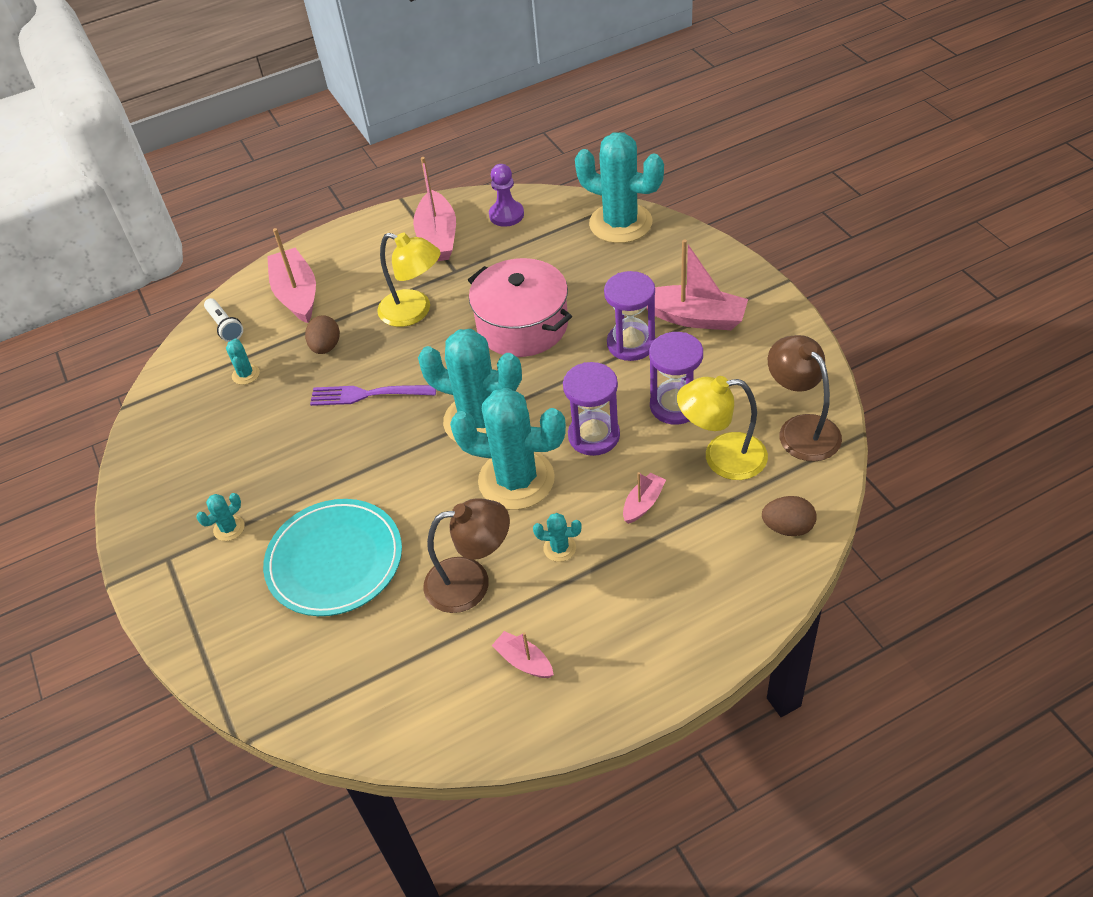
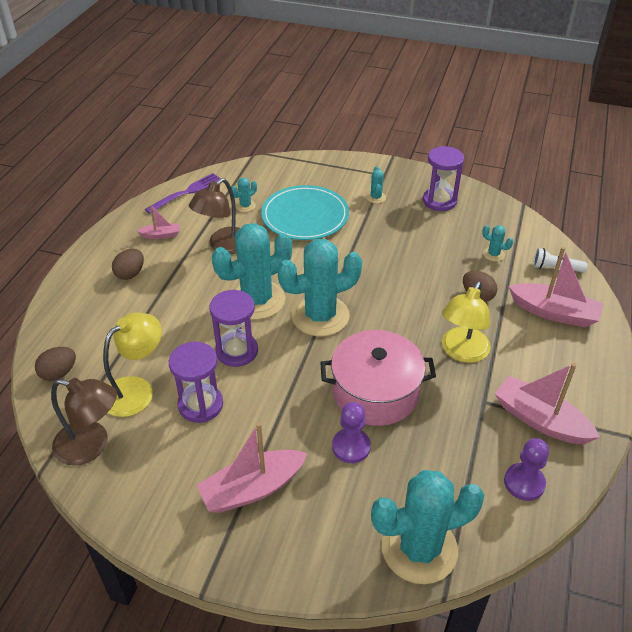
camera: 130 degrees right, 5 degrees down
(368, 394) = (407, 288): purple fork -> purple fork (187, 192)
(414, 312) = (462, 352): yellow lamp -> yellow lamp turned 45 degrees counterclockwise
(559, 548) = (193, 284): turquoise cactus -> turquoise cactus (245, 206)
(590, 301) = (351, 447): none -> purple pawn
(614, 618) = (130, 274): none -> brown egg
(631, 344) = (280, 431): purple hourglass -> purple hourglass (439, 201)
(643, 503) = (165, 333): pink boat -> none

